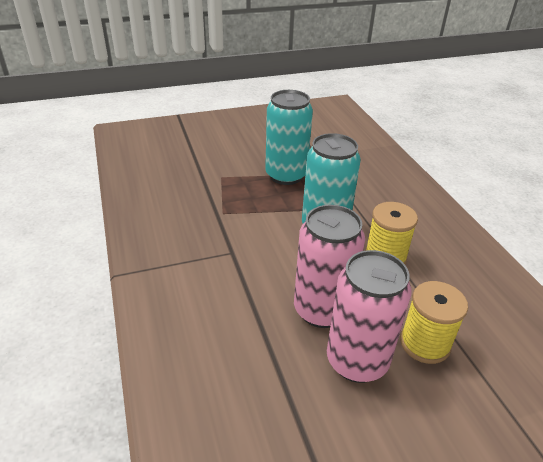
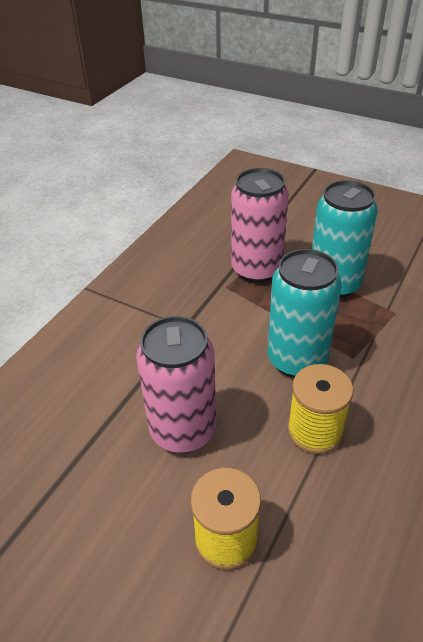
camera: 50 degrees right, 5 degrees up
(357, 361) = (147, 496): pink can -> pink can (256, 269)

